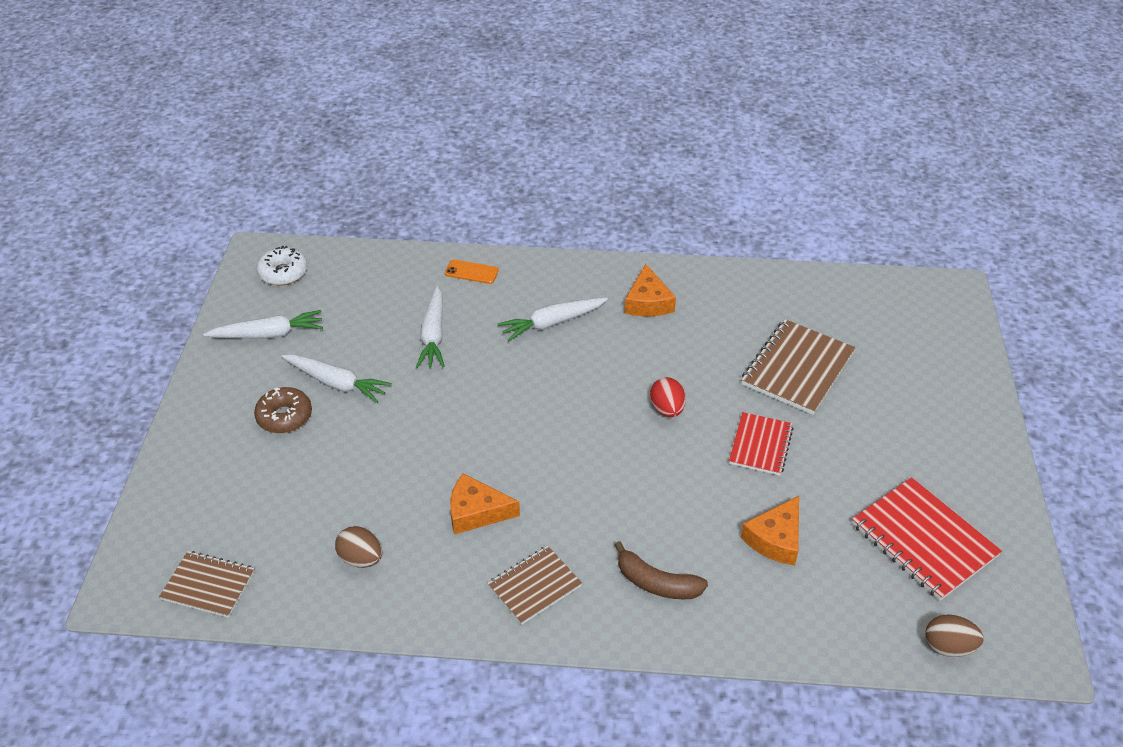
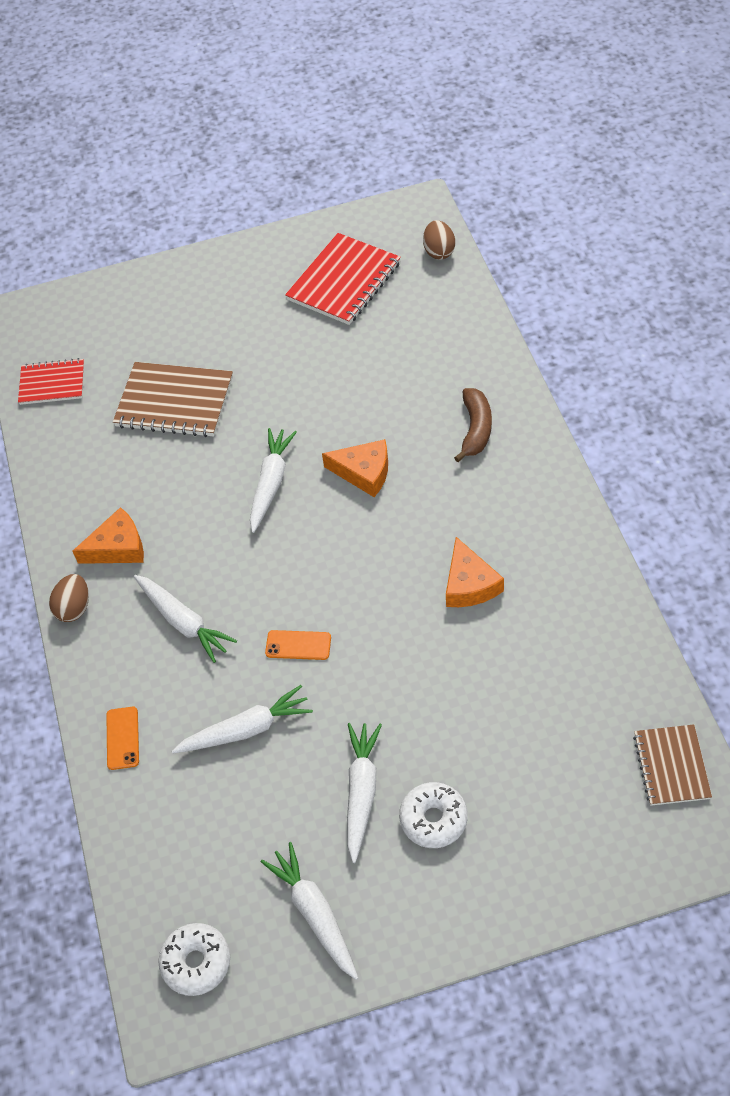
camera: 105 degrees left, 10 degrees up
(284, 416) = (433, 819): brown donut -> white donut
(361, 559) = (570, 652): brown egg -> brown egg (74, 608)
(487, 382) = (298, 645): none -> orange phone
(534, 586) = (525, 509): brown notebook -> none
(667, 409) = (271, 483): red egg -> white carrot
(760, 445) = (286, 403): red notebook -> red notebook (52, 383)
(775, 539) = (389, 367): orange cheese -> orange cheese (364, 472)

